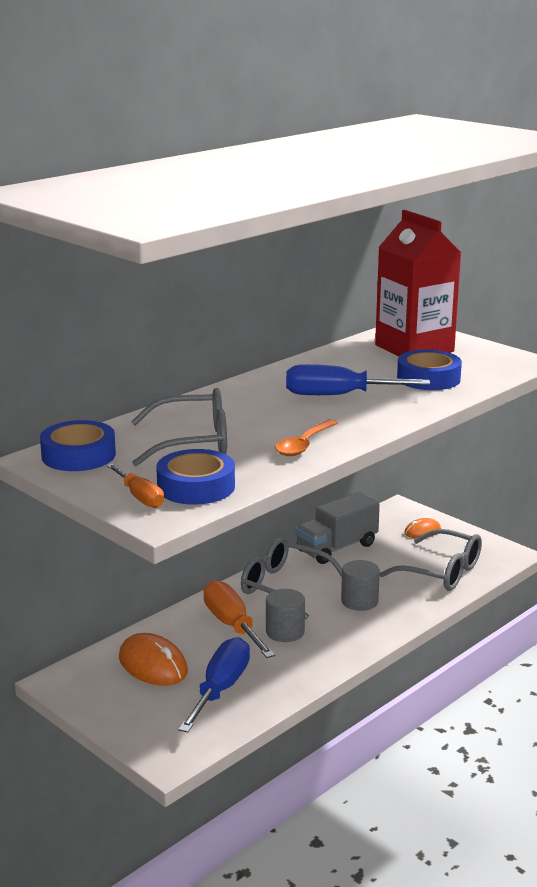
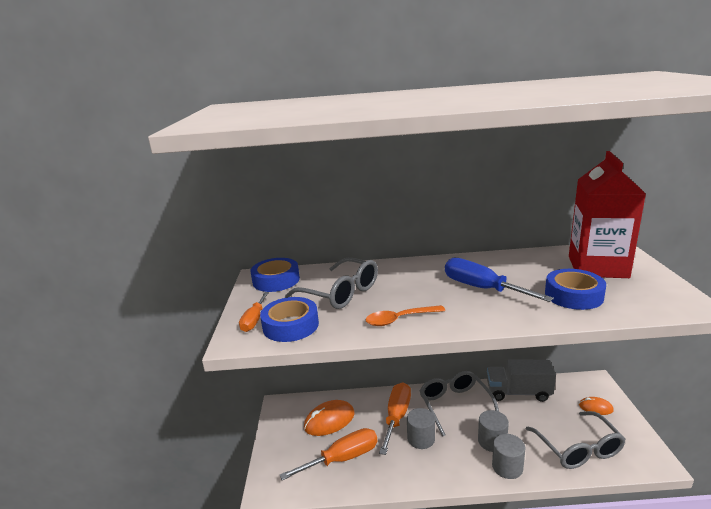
camera: 45 degrees right, 0 degrees up
(153, 665) = (329, 420): orange mouse -> orange mouse turned 60 degrees clockwise
(220, 689) = (343, 458): blue screwdriver -> orange screwdriver
(396, 615) = (507, 467): none -> grey cylinder

